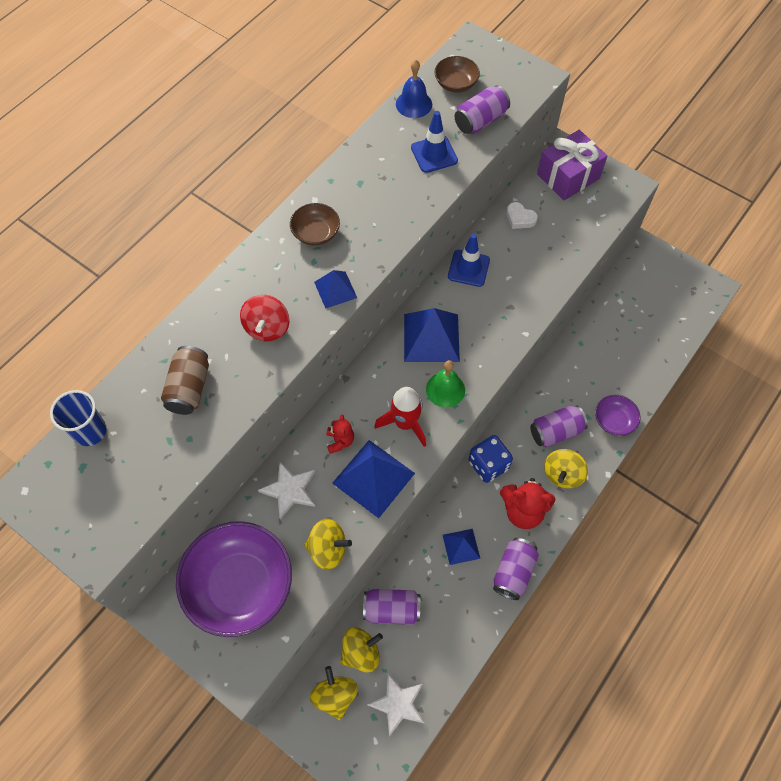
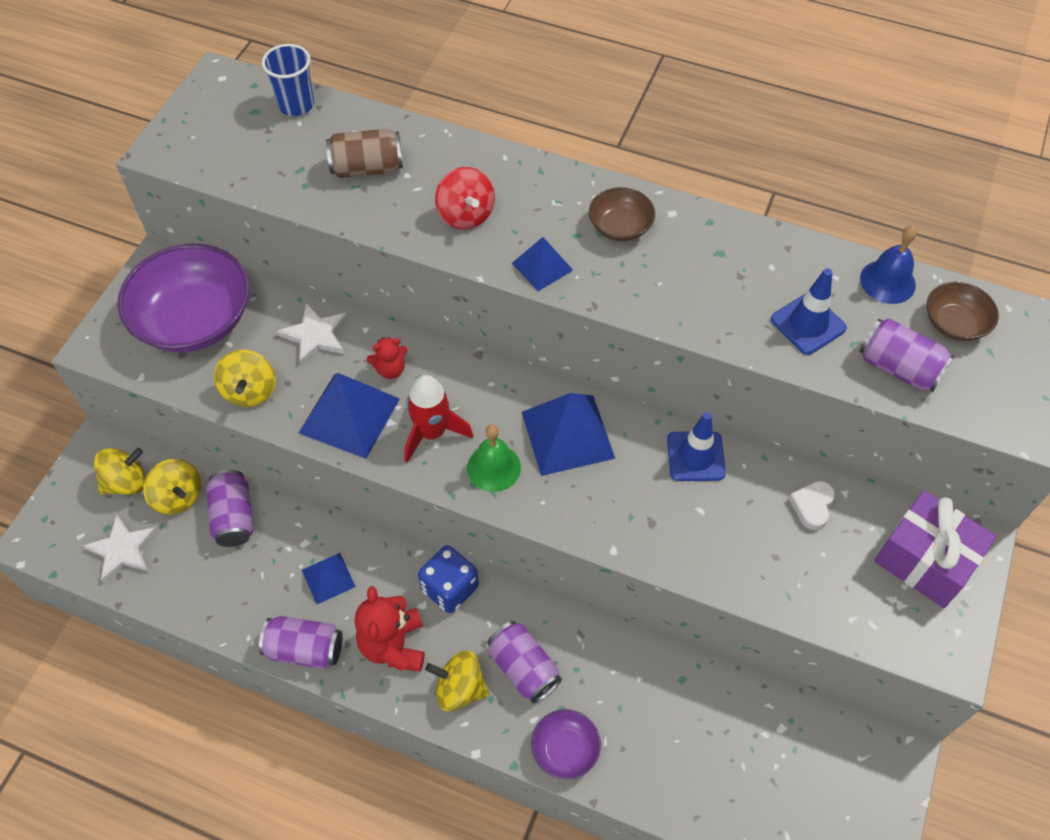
camera: 75 degrees right, 5 degrees down
(267, 328) = (465, 215): red spinning top -> red spinning top turned 105 degrees counterclockwise

